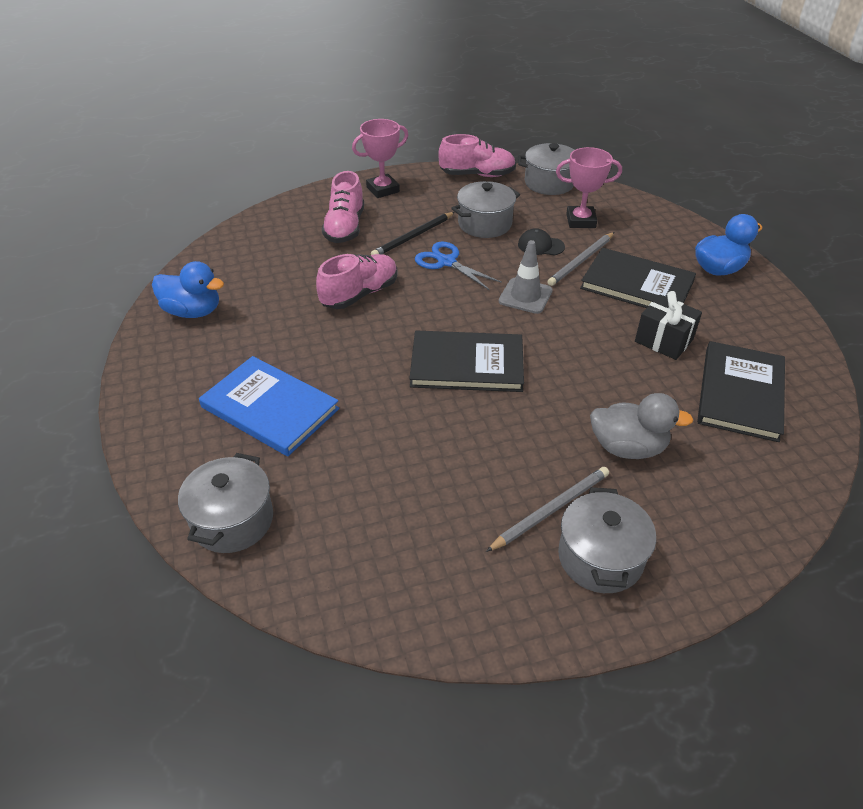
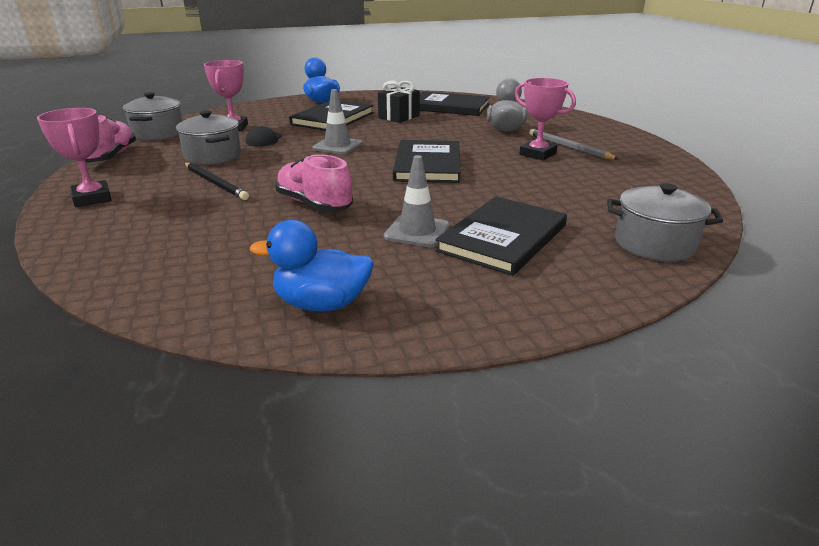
camera: 90 degrees left, 15 degrees down
(193, 311) = (321, 304): blue duck -> blue duck turned 105 degrees counterclockwise
(270, 408) = (503, 238): blue book -> black book
(294, 355) = (417, 231): none -> grey traffic cone
(345, 228) = (168, 216): pink shoe -> none
(446, 262) = (272, 170): blue scissors -> none
(515, 468) = (537, 154): none -> pink trophy
(581, 261) = (294, 130): grey pencil -> none
(600, 557) = (598, 139): grey pot -> none

